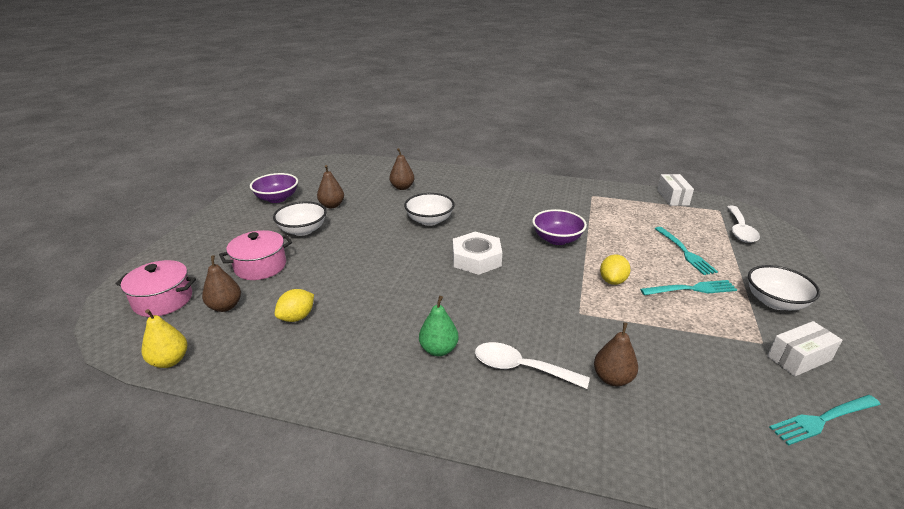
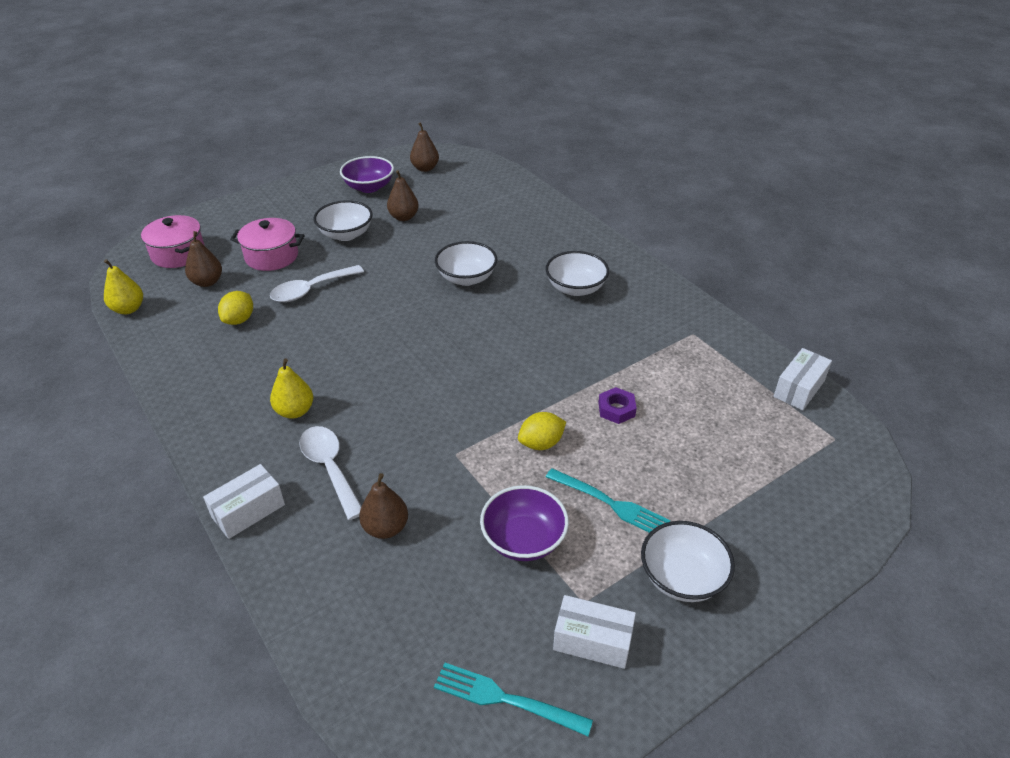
camera: 40 degrees right, 10 degrees up
(297, 317) = (239, 320): yellow lemon -> yellow lemon turned 60 degrees counterclockwise
(402, 187) = (496, 224): brown pear -> brown pear (425, 168)
(438, 349) = (295, 411): green pear -> yellow pear
(476, 259) = (448, 344): white nut -> none
(501, 200) = (575, 288): none -> white bowl
(511, 433) = (248, 511): none -> white box
(557, 239) = (560, 366): purple bowl -> purple bowl (523, 539)
(618, 245) = (616, 409): none -> purple nut
(685, 252) = (682, 462): turquoise fork -> none
(740, 230) = (811, 478): white spoon -> white spoon (311, 290)

